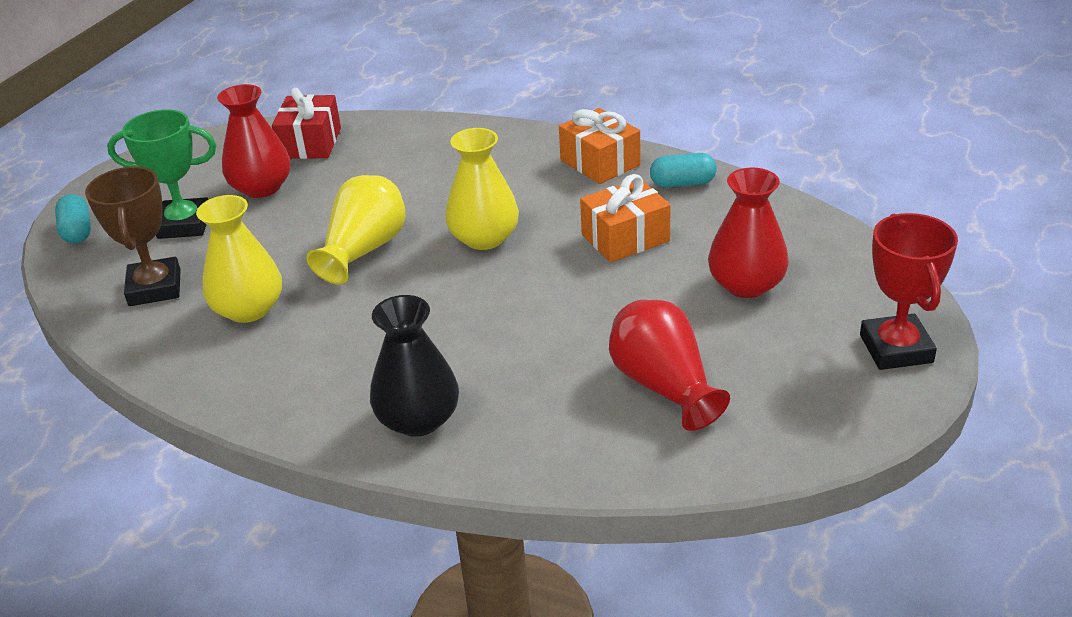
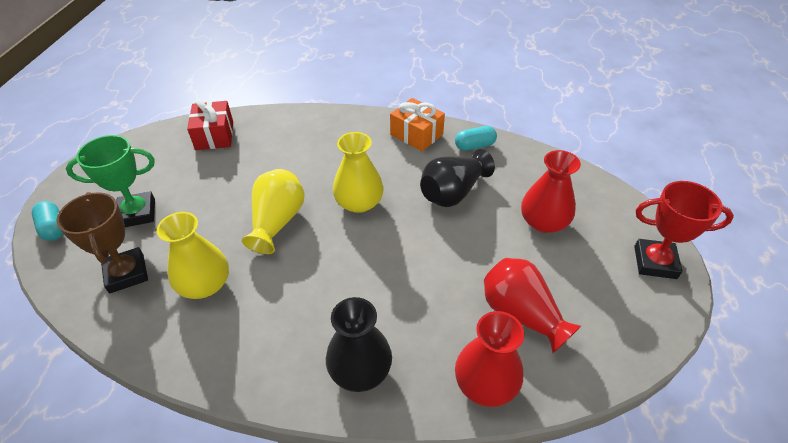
camera: 15 degrees left, 10 degrees up
(261, 187) = (188, 175): red vase -> red vase (485, 383)
(625, 238) = (453, 192): orange gift -> black vase
(896, 349) = (655, 262): red trophy -> red trophy turned 60 degrees counterclockwise

